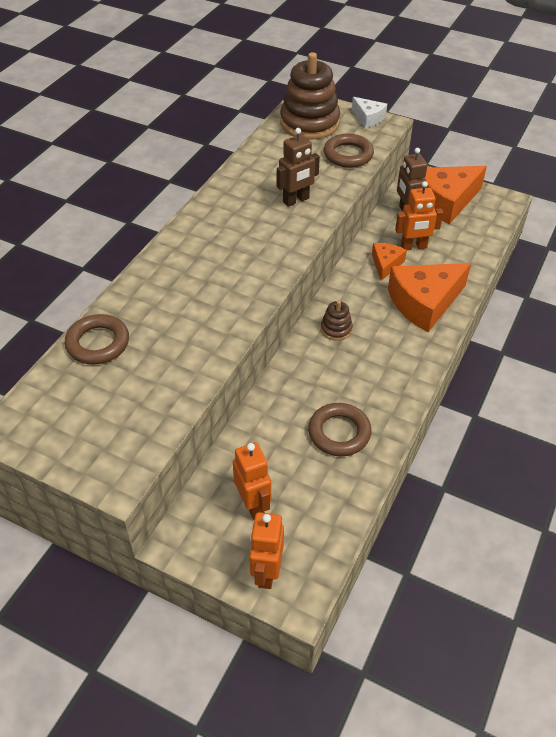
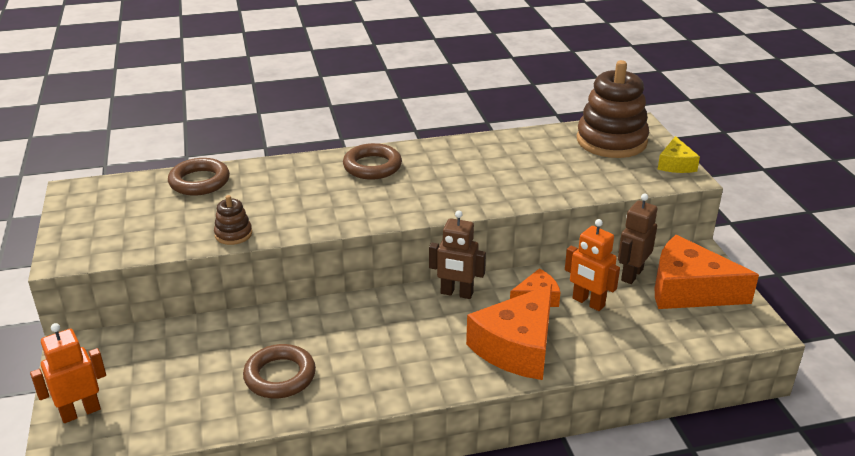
camera: 50 degrees right, 15 degrees down
(253, 504) = (149, 367): orange robot -> none
(296, 200) = (492, 183): brown robot -> brown robot (456, 293)
(336, 329) = (409, 311): brown stacking toy -> brown stacking toy (233, 234)
(348, 155) = (601, 179): brown ring -> brown ring (372, 166)
(368, 118) = (675, 164): white cheese -> yellow cheese
(424, 303) = (517, 347): orange cheese -> orange cheese turned 75 degrees counterclockwise

